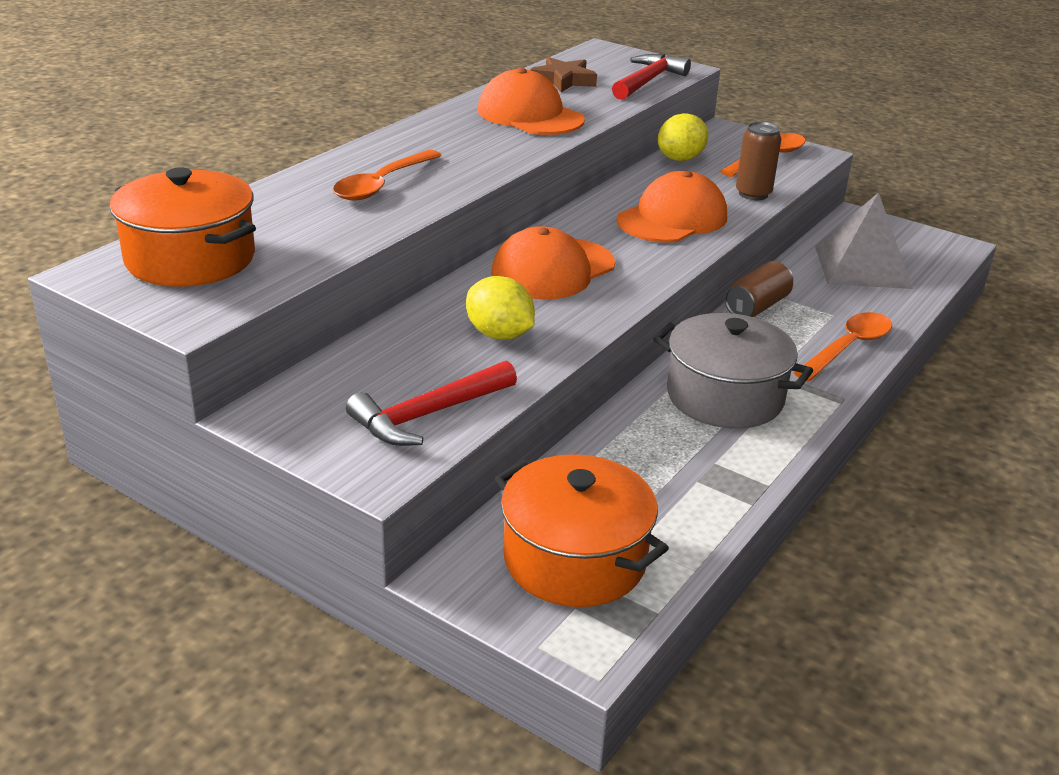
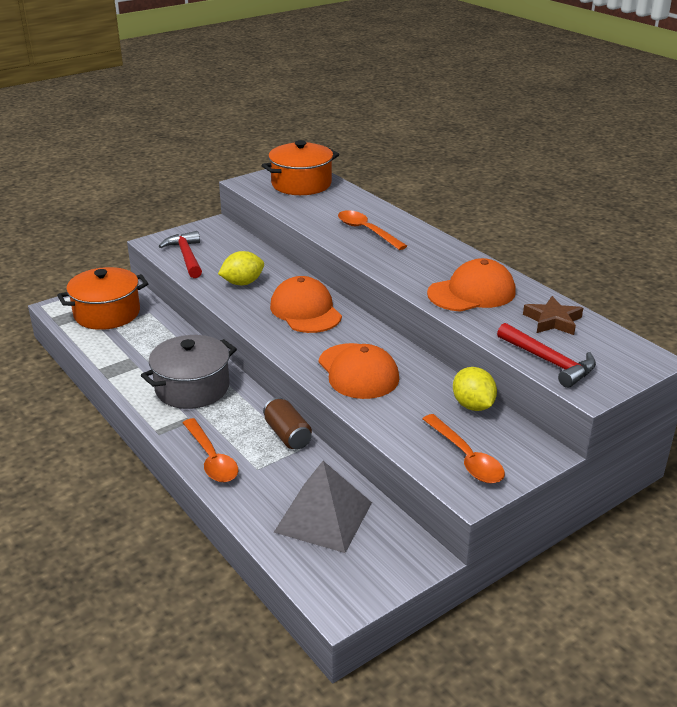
camera: 110 degrees right, 0 degrees up
(753, 194) = (388, 423): brown can -> none

